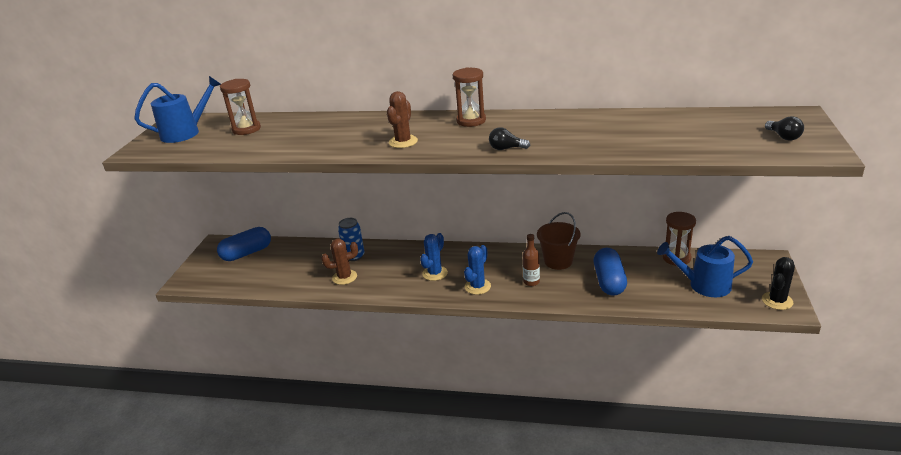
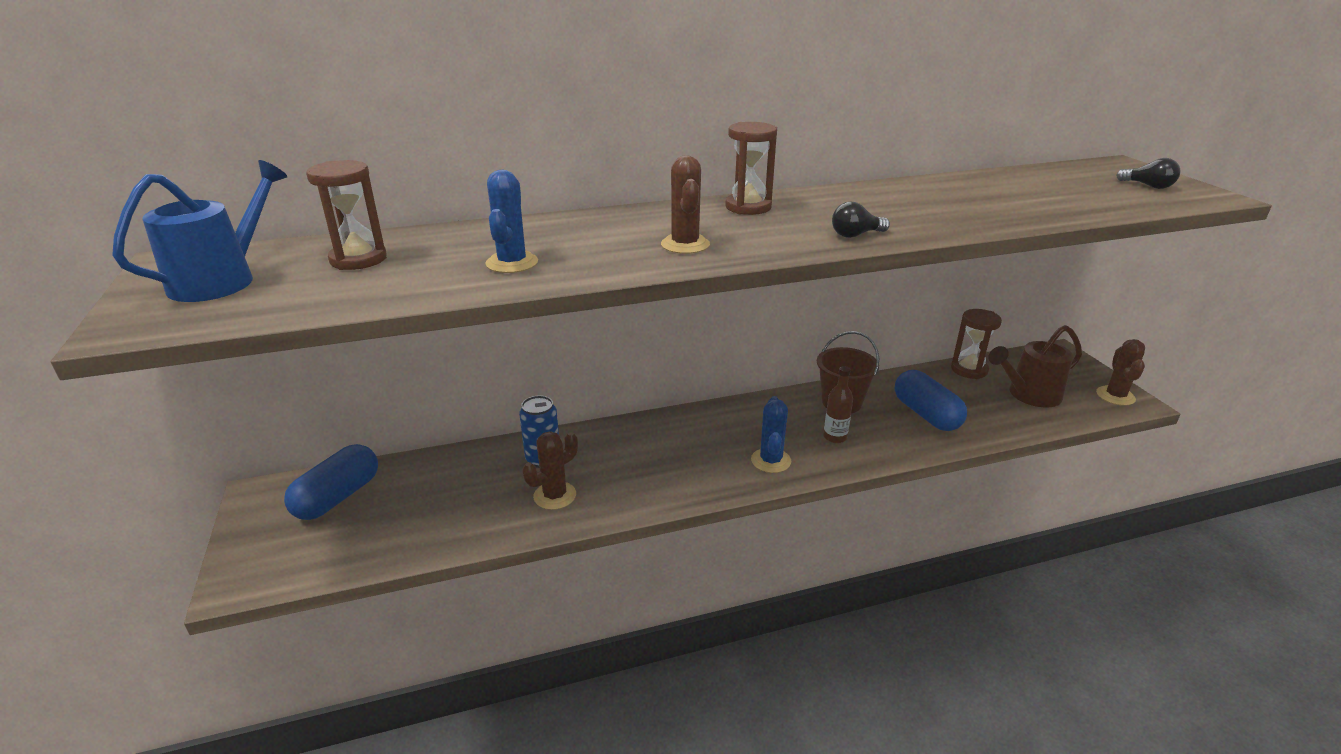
camera: 30 degrees left, 0 degrees up
(435, 273) = (693, 456): blue cactus -> blue cactus (512, 263)
(703, 285) = (1028, 395): blue watering can -> brown watering can
(777, 301) = (1115, 396): black cactus -> brown cactus

